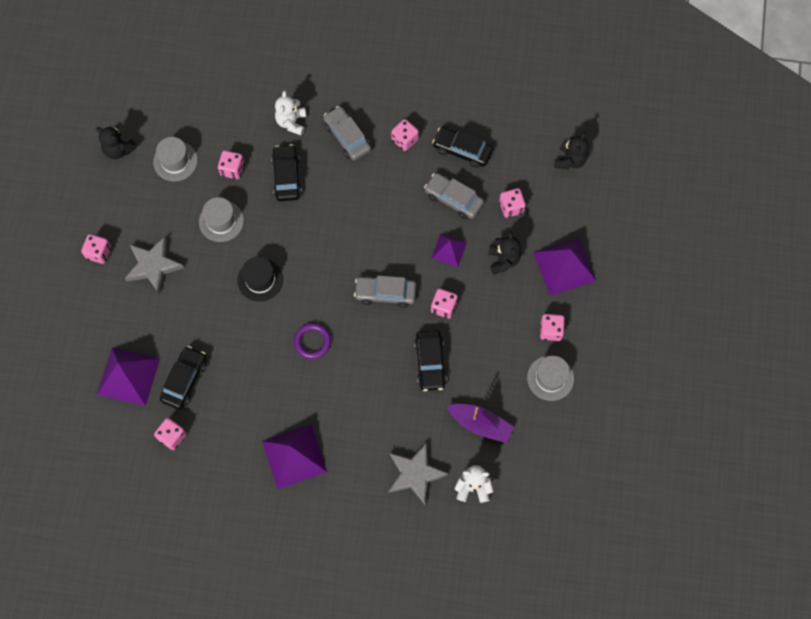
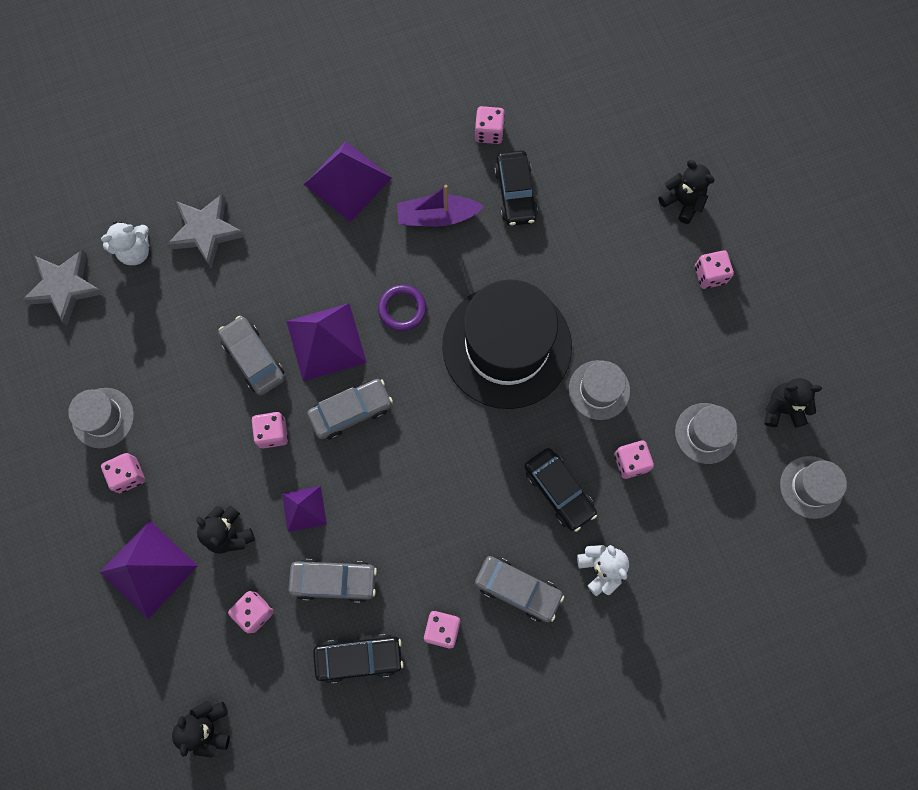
camera: 150 degrees right, 5 degrees up
(79, 310) = (682, 202): none -> black teddy bear
(128, 376) = (578, 165): purple pyramid -> purple pyramid (326, 341)
(137, 99) = (811, 487): none -> grey hat
(153, 266) = (638, 294): grey star -> grey star (65, 287)
(260, 280) = (507, 346): black hat -> black hat, size x2.13
(430, 363) = (254, 359): black car -> grey car
(480, 424) = (160, 321): purple boat -> purple boat (437, 217)

